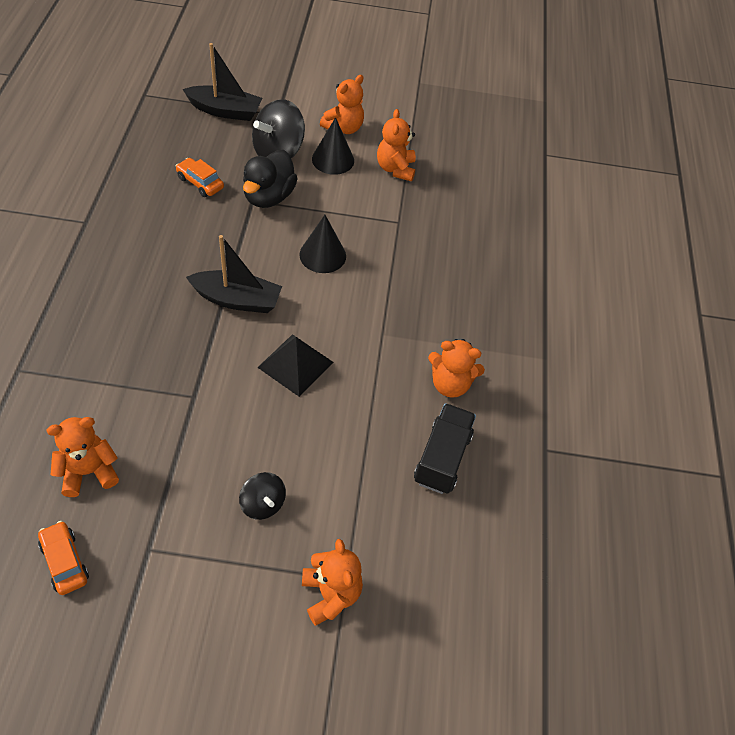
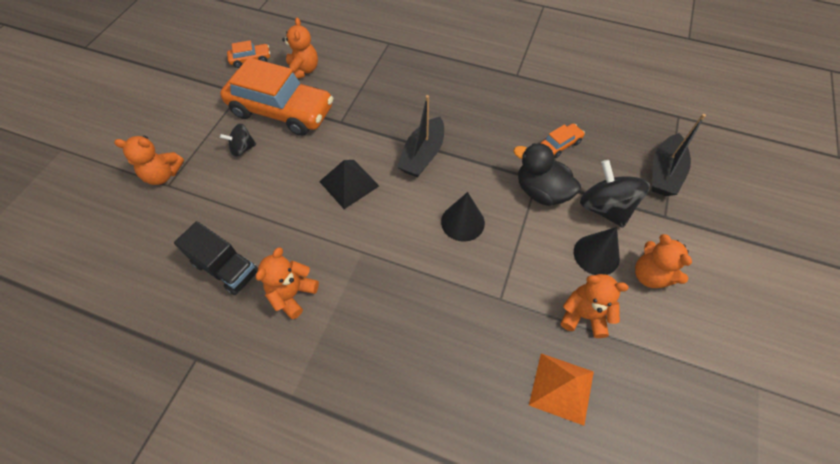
camera: 110 degrees right, 5 degrees up
(182, 476) = (281, 111): none -> orange car
(462, 182) = (561, 388): none -> orange pyramid

